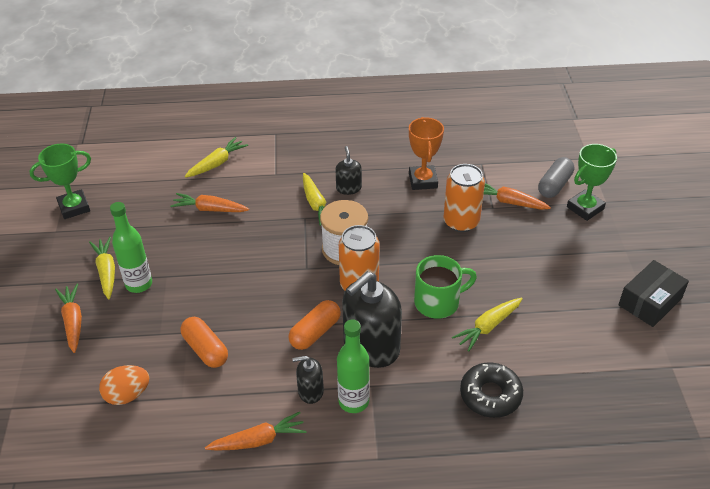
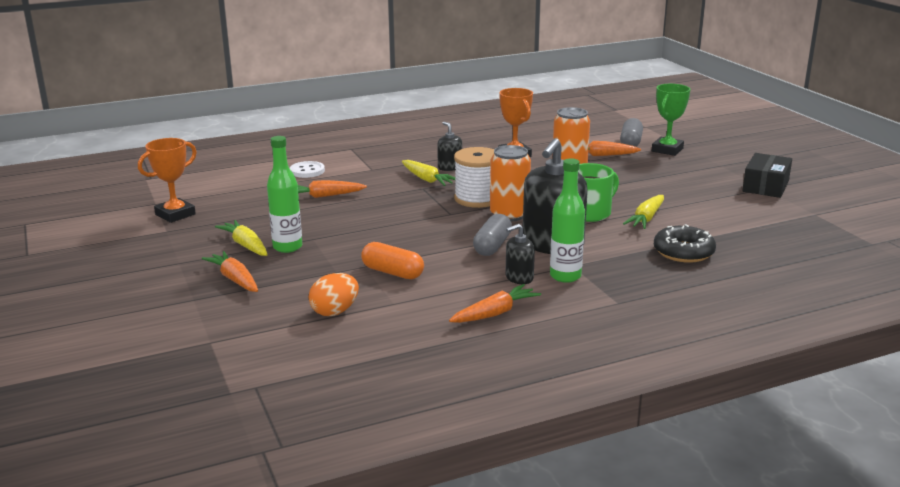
camera: 20 degrees left, 20 degrees down
(74, 207) = (175, 214): green trophy -> orange trophy
(217, 163) = (307, 171): yellow carrot -> white button
(315, 332) = (492, 246): orange capsule -> grey capsule

